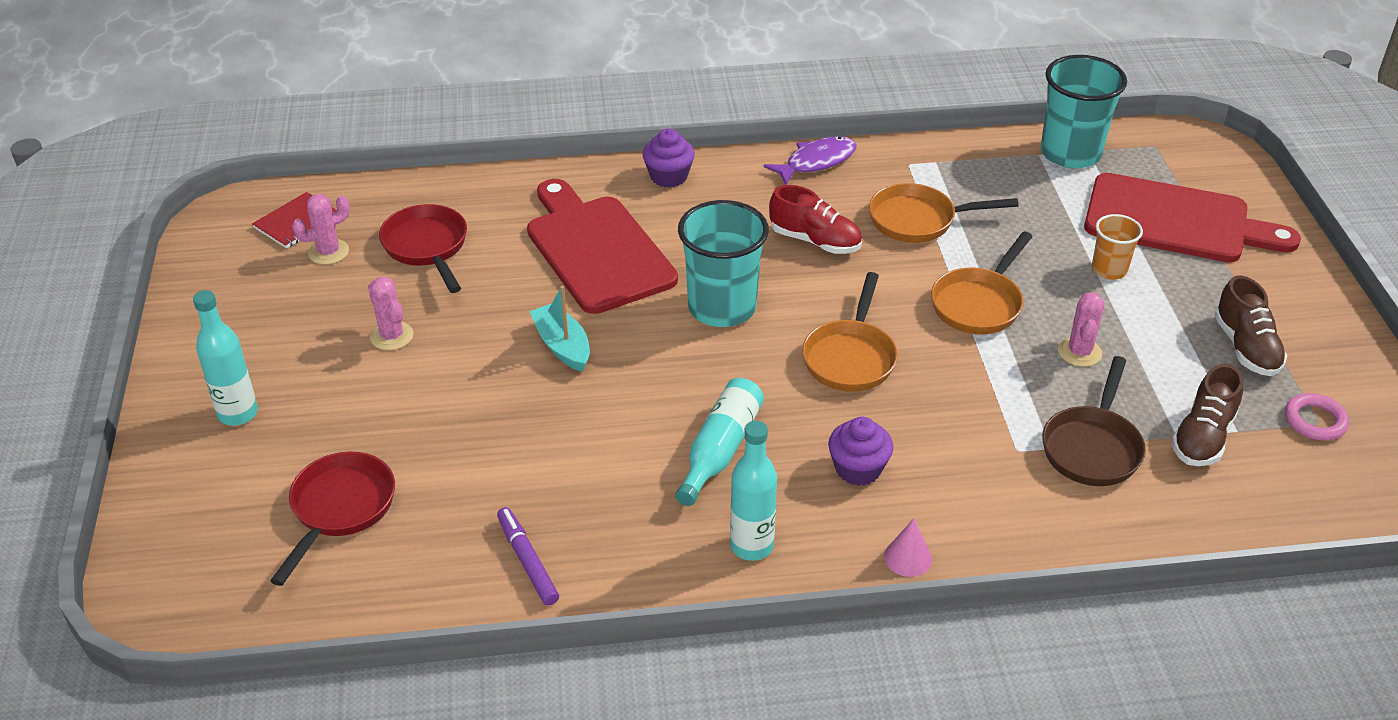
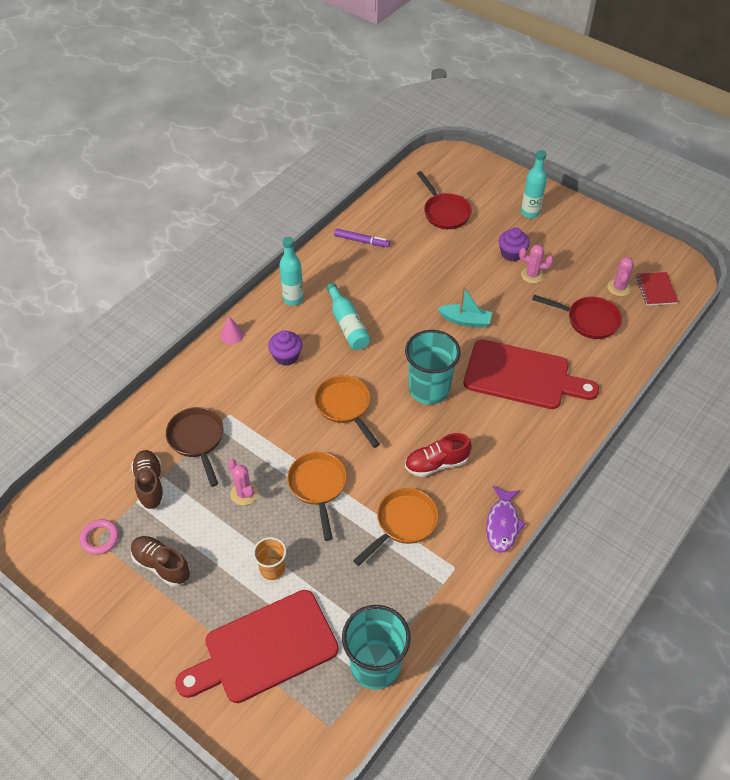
camera: 135 degrees right, 10 degrees up
(668, 176) = (556, 447): purple cupcake -> purple cupcake (512, 253)

